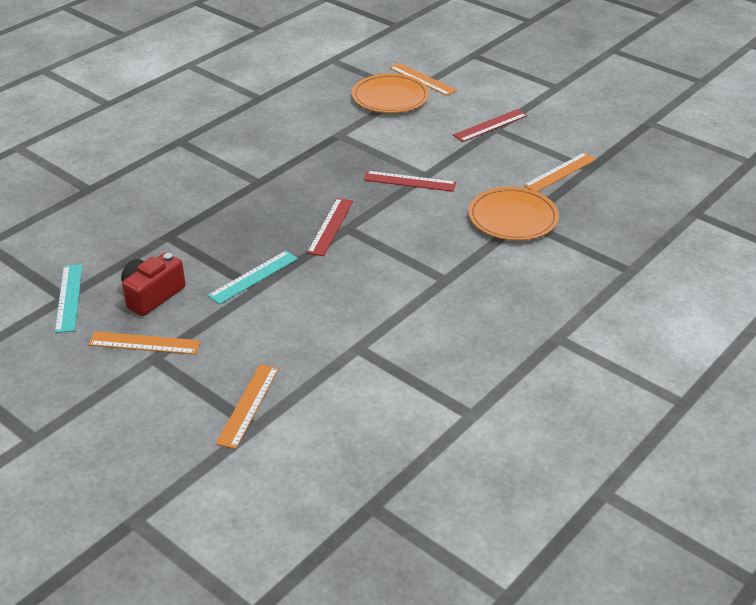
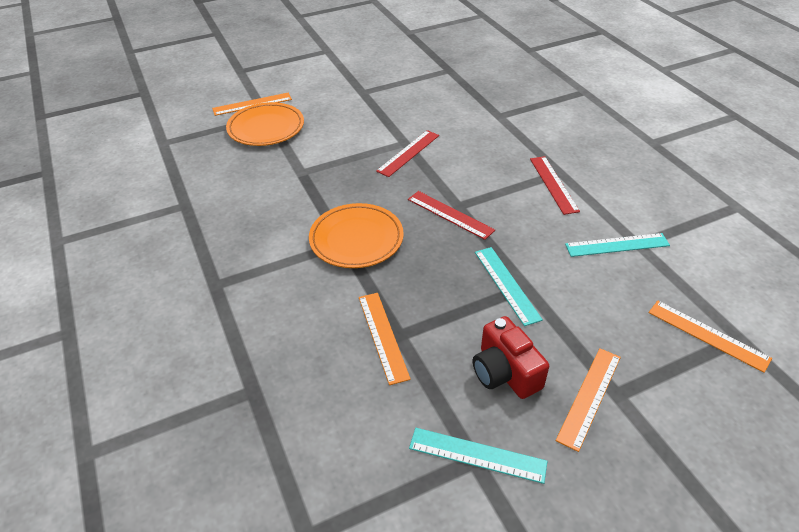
camera: 65 degrees left, 5 degrees up
(347, 334) = (617, 245): none -> turquoise ruler
(490, 125) = (356, 93): red ruler -> red ruler (553, 184)
(513, 218) = (494, 119): orange plate -> orange plate (356, 239)
(560, 172) = (446, 82): orange ruler -> orange ruler (383, 336)

